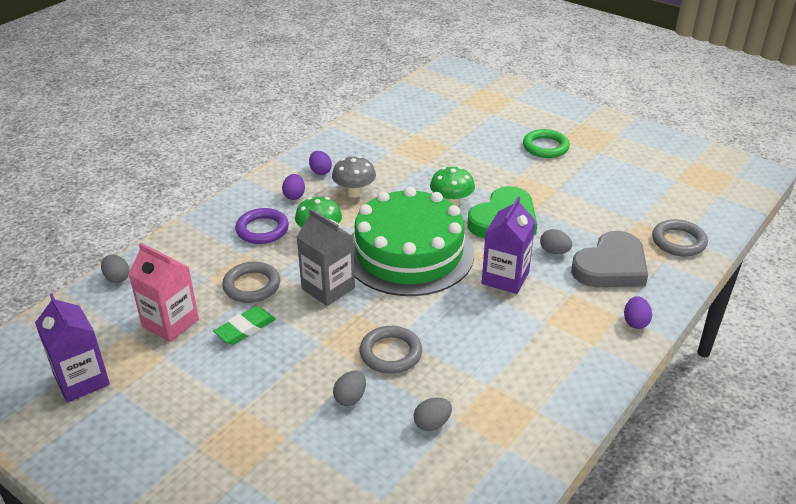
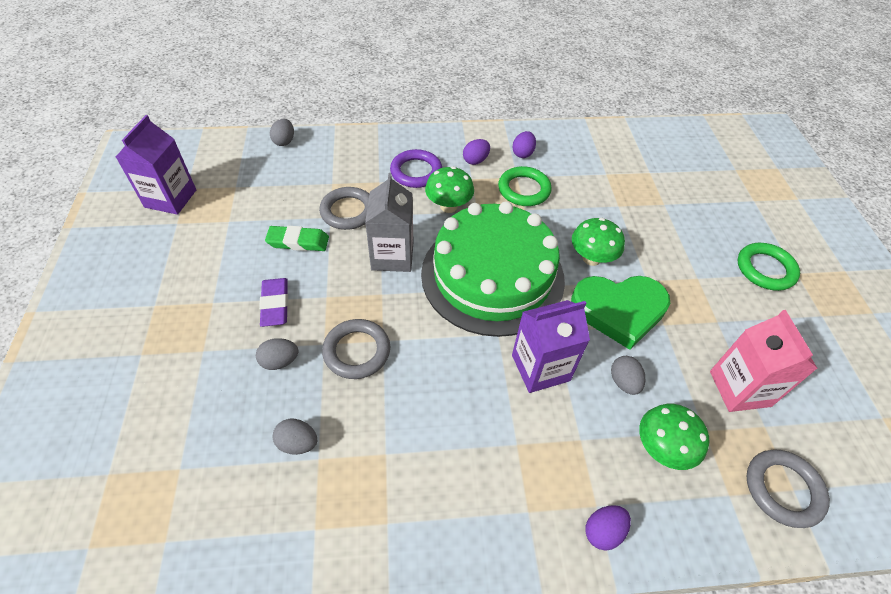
camera: 45 degrees right, 15 degrees up
(170, 323) = (266, 199): pink carton -> pink carton (739, 388)
(292, 373) = (275, 304): none -> purple eraser
(354, 192) = (524, 189): grey mushroom -> green ring
(611, 266) = (662, 448): grey heart -> green mushroom

